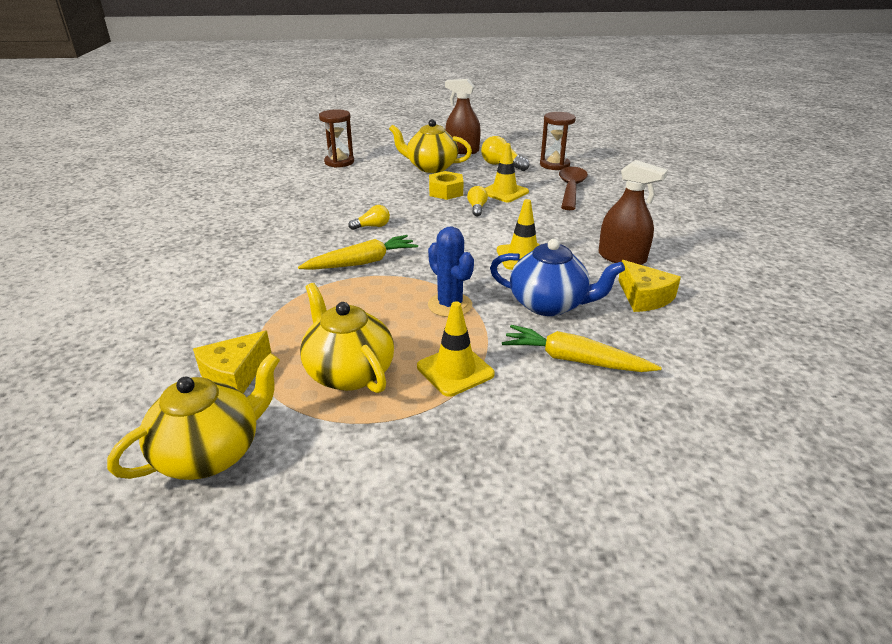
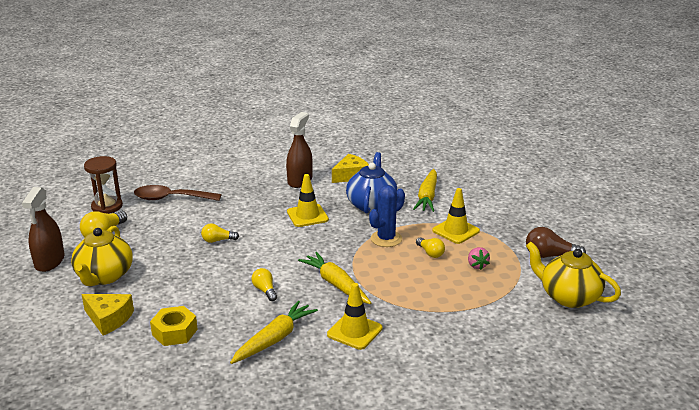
camera: 100 degrees left, 5 degrees down
(234, 375) = (503, 308): yellow cheese -> yellow cheese (108, 319)
(291, 227) = (274, 339): none -> yellow carrot
(337, 466) = (550, 256): none -> brown light bulb
(339, 162) = (75, 347): brown hourglass -> none
(349, 372) = (477, 265): yellow teapot -> pink strawberry
(400, 336) = (430, 253): none -> yellow light bulb
(446, 192) = (177, 260): yellow nut -> yellow nut (174, 332)
(504, 192) = (179, 229): yellow traffic cone -> yellow traffic cone (354, 331)

